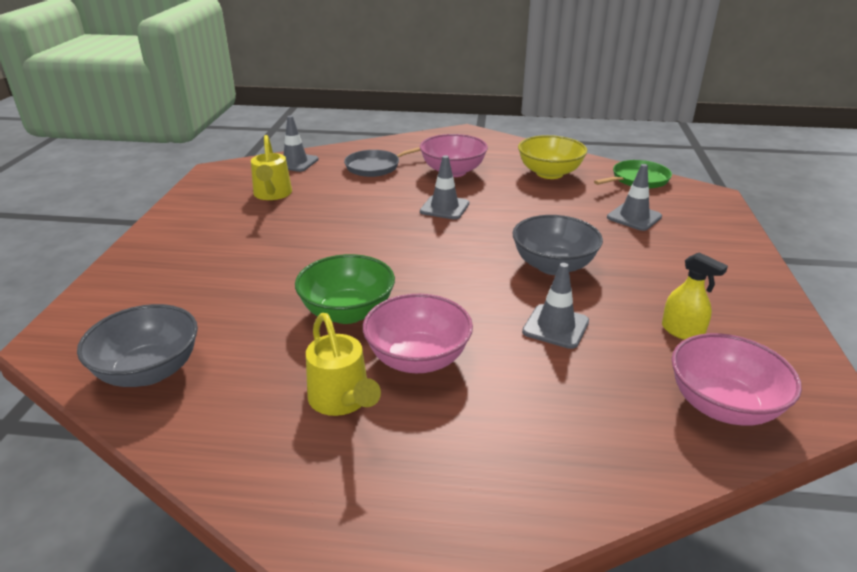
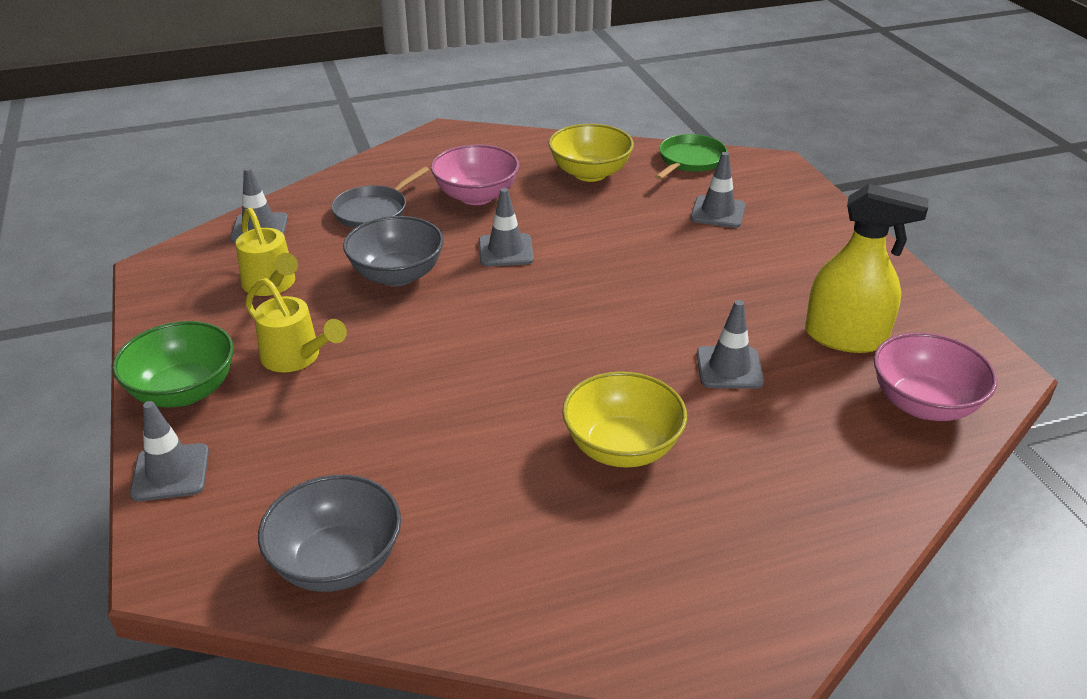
camera: 25 degrees left, 5 degrees up
(109, 284) = (170, 472): none -> grey traffic cone
(342, 400) = (582, 519): yellow watering can -> yellow watering can (296, 358)
(347, 312) = (504, 417): green bowl -> green bowl (184, 391)
(418, 358) = (622, 447): pink bowl -> yellow bowl
(553, 266) = (678, 296): grey bowl -> grey bowl (397, 275)
(682, 331) = (845, 337): yellow spray bottle -> yellow spray bottle, size x1.80

